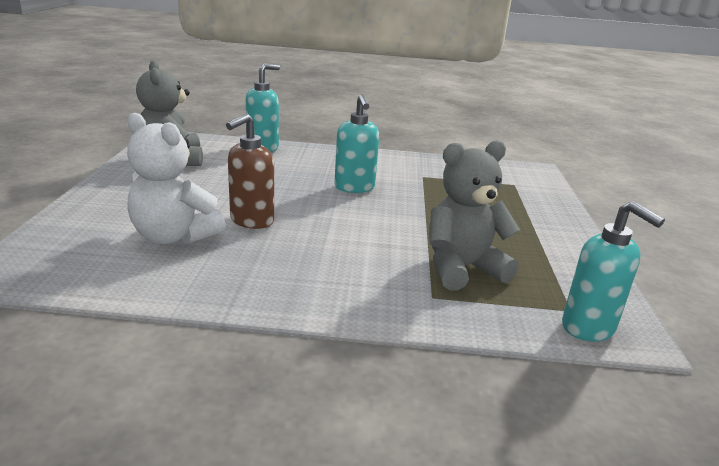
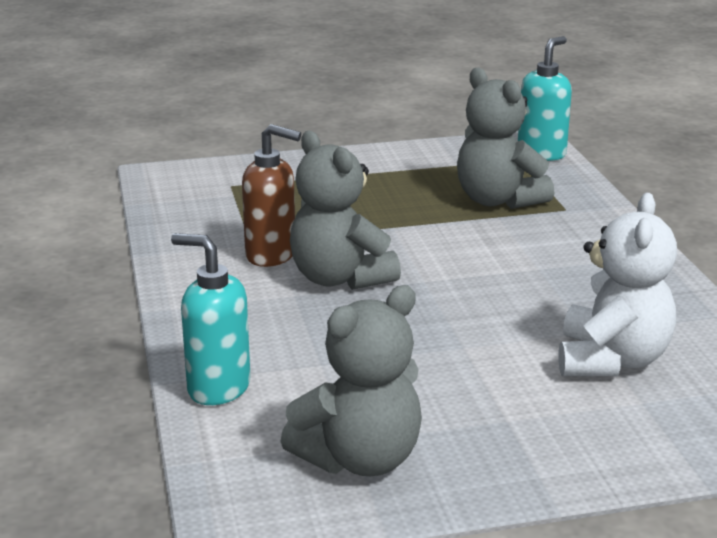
camera: 105 degrees left, 0 degrees up
(251, 221) = (516, 323): brown soap dispenser -> brown soap dispenser (271, 255)
(354, 188) = (340, 278): turquoise soap dispenser -> grey teddy bear

